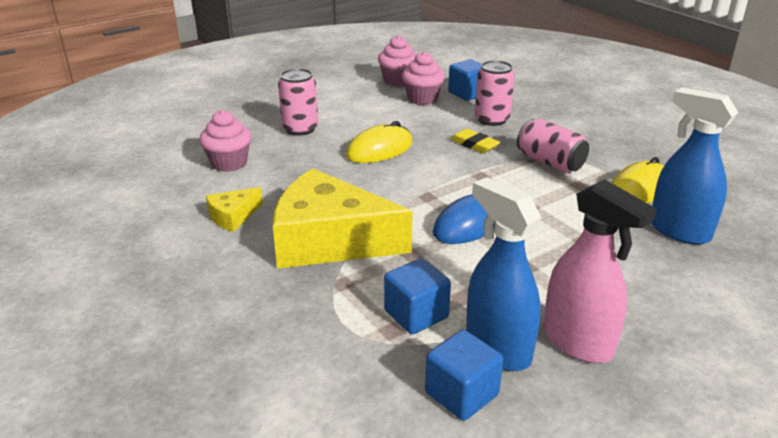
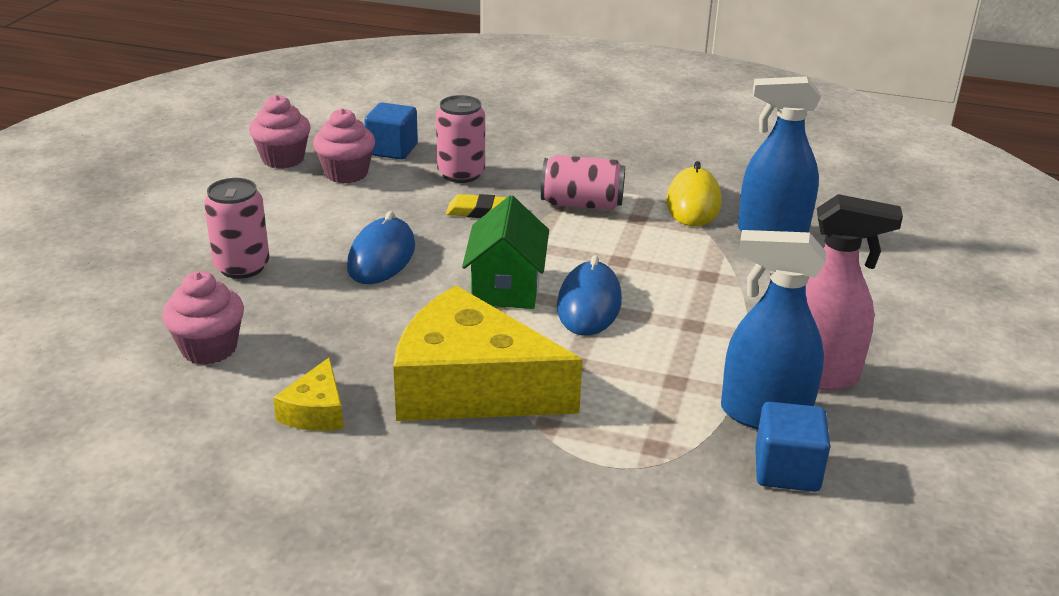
camera: 40 degrees left, 0 degrees up
(329, 240) = (470, 387): yellow cheese -> yellow cheese turned 45 degrees clockwise
(379, 150) = (381, 257): yellow mouse -> blue mouse
(416, 314) = (658, 420): blue cube -> none
(430, 193) = (506, 287): none -> green house

